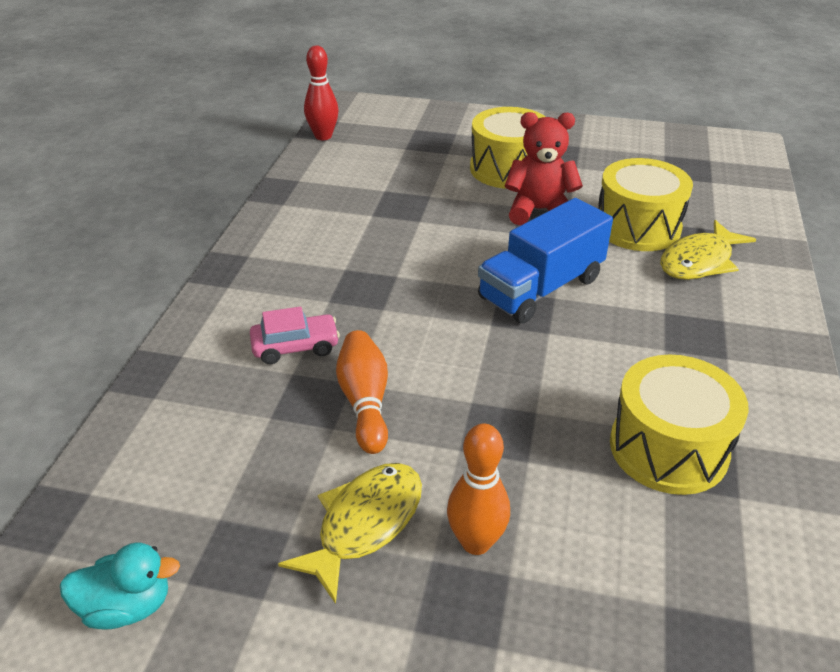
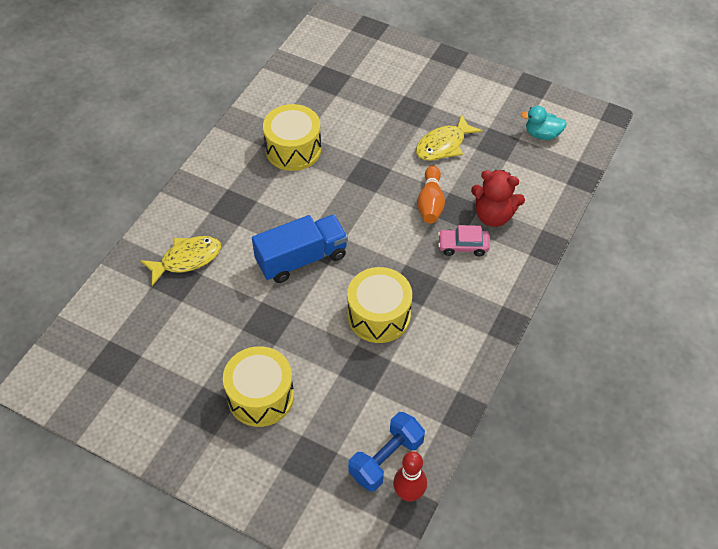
camera: 165 degrees left, 15 degrees up
(352, 151) = (386, 459): none -> blue dumbbell
(476, 542) = (398, 129): orange bowling pin -> none
(539, 211) = (263, 335): red teddy bear -> red teddy bear (493, 215)
(637, 227) = (203, 301): yellow drum -> yellow drum (379, 315)

